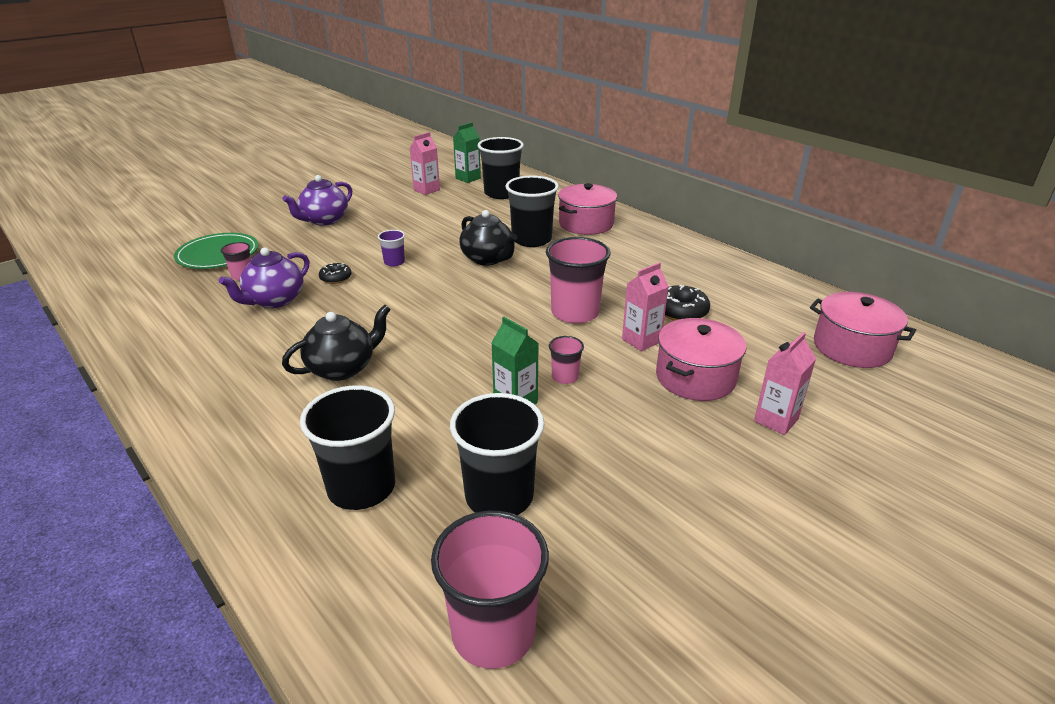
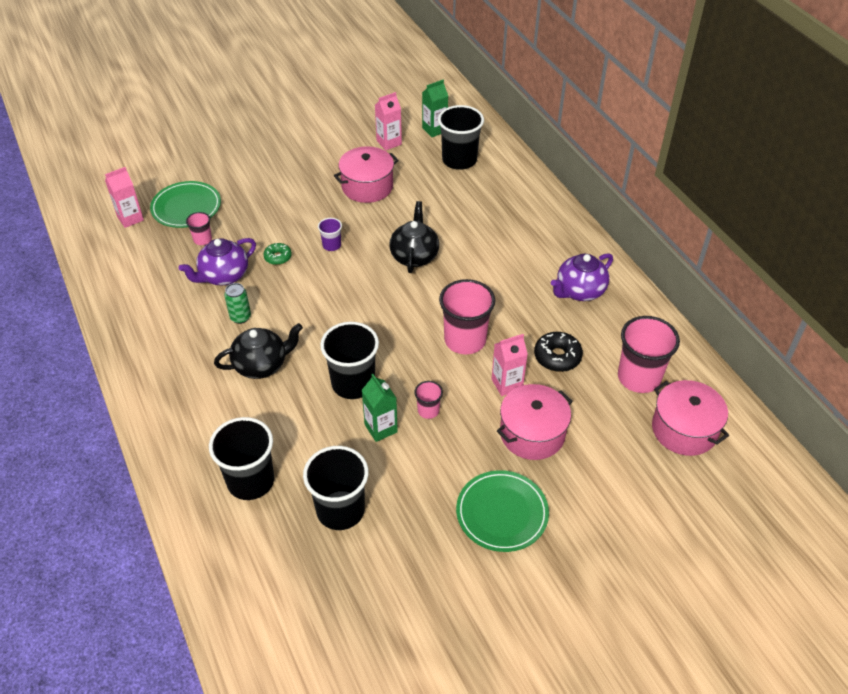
camera: 15 degrees right, 15 degrees up
(304, 331) = (240, 317): none -> green can
(324, 220) = (284, 174): purple teapot -> purple teapot (579, 291)
(336, 278) = (278, 257): black donut -> green donut
(488, 259) = (414, 256): black teapot -> black teapot turned 150 degrees counterclockwise
(493, 632) = (304, 608): pink cup -> pink cup (639, 377)
(531, 240) = (463, 236): black cup -> black cup (353, 383)
(586, 224) = (523, 222): pink pot -> pink pot (367, 186)
(708, 459) = (502, 513): none -> green plate
(776, 420) = (573, 490): pink carton -> pink carton (130, 218)

